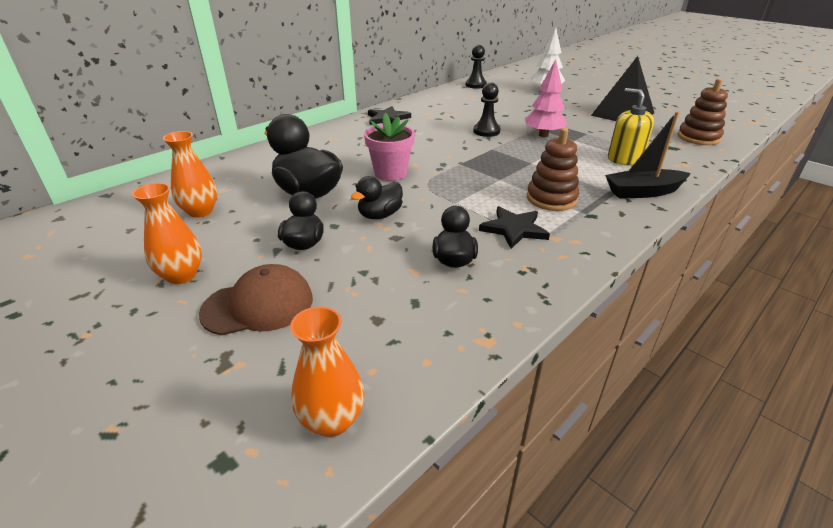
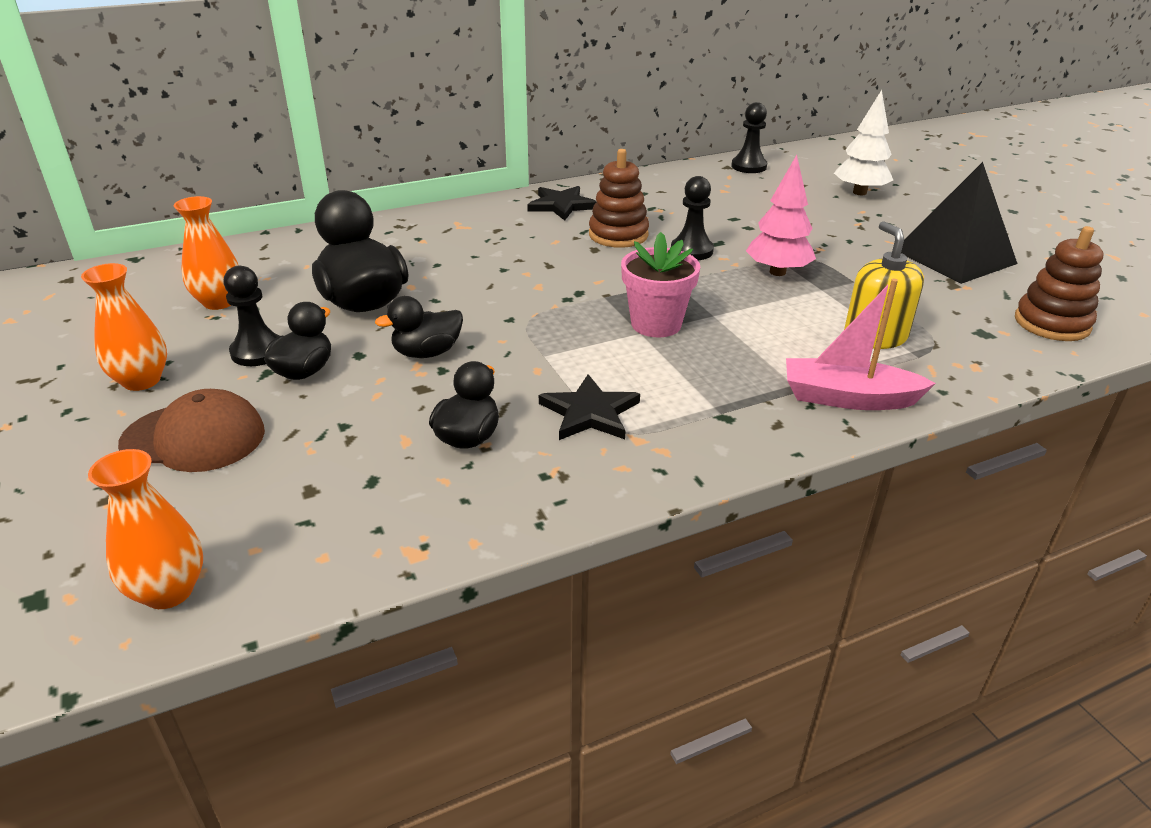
camera: 20 degrees right, 0 degrees up
(258, 238) = (258, 352): none -> black pawn
(390, 173) = (492, 294): pink flower pot -> pink flower pot (656, 324)
(551, 199) = (689, 378): brown stacking toy -> brown stacking toy (618, 235)
(643, 192) = (848, 398): black boat -> pink boat

